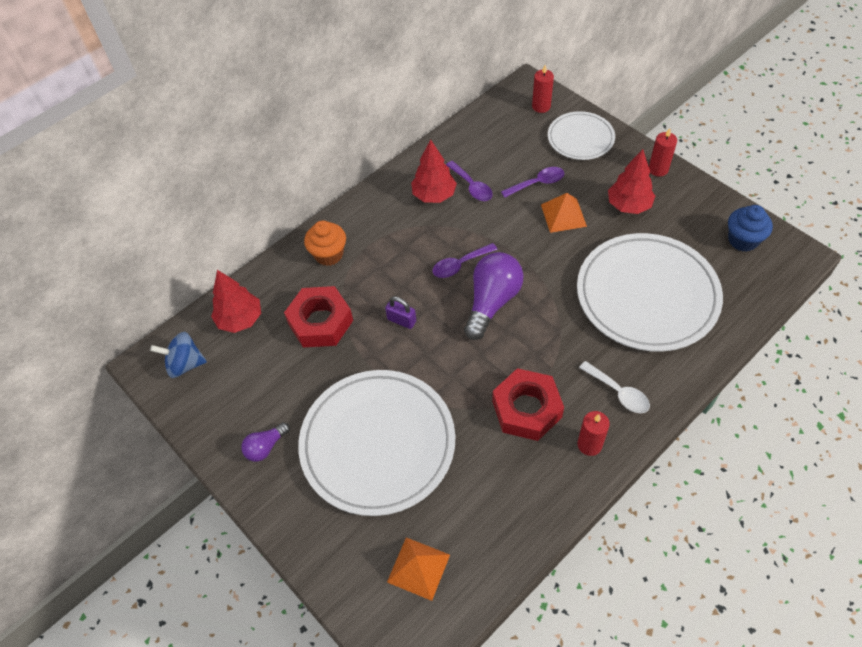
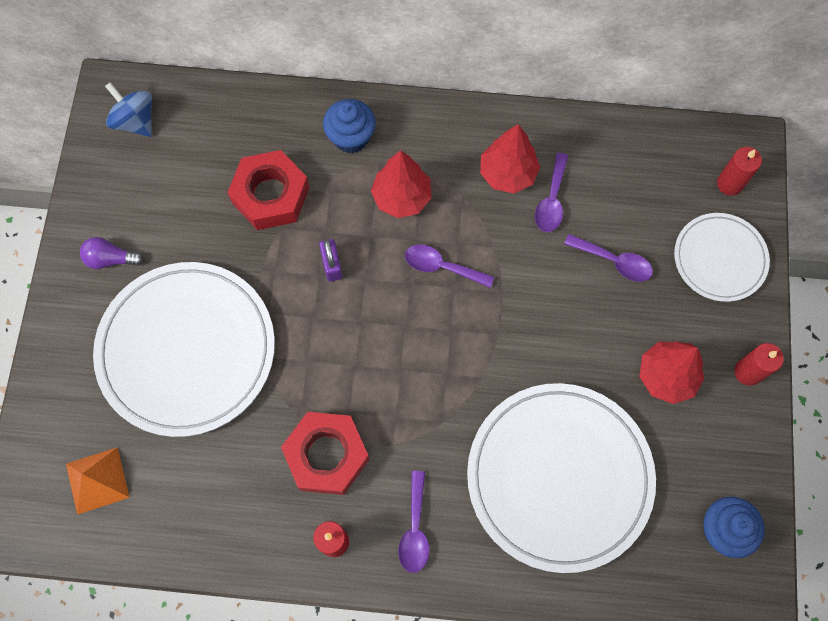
camera: 45 degrees right, 15 degrees up
(240, 319) = (216, 124): red tree -> red tree (402, 197)
(329, 254) = (351, 137): orange cupcake -> blue cupcake
(492, 302) = (422, 331): purple light bulb -> none
(563, 215) = (593, 319): orange pyramid -> none
(618, 392) = (415, 529): white spoon -> purple spoon

